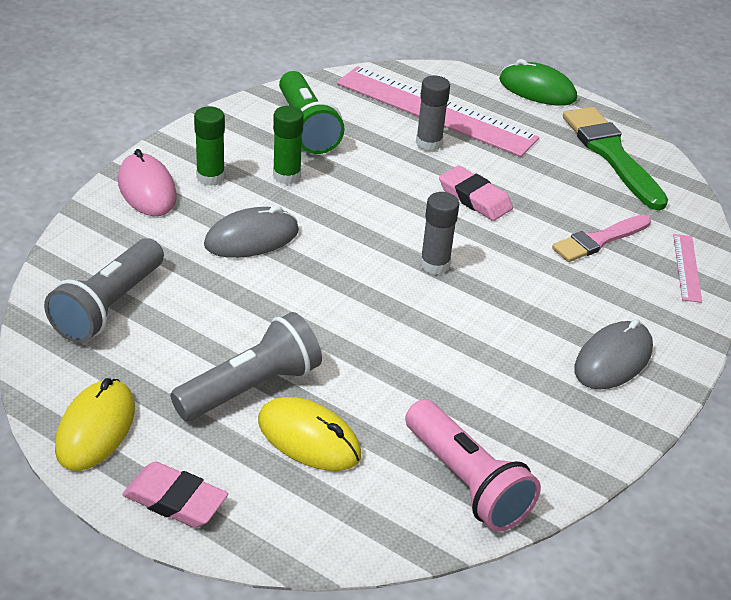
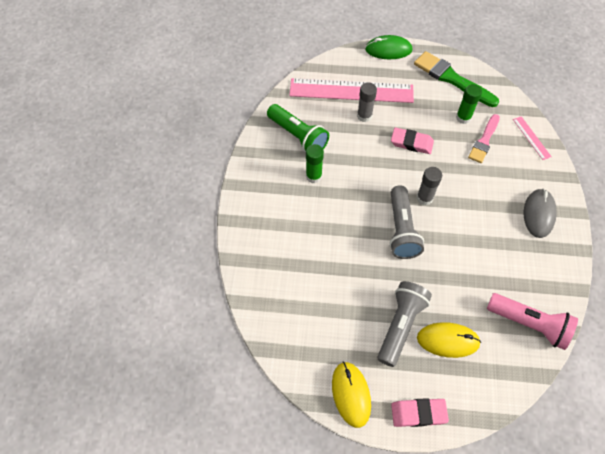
camera: 25 degrees left, 20 degrees up
(108, 306) = (296, 314): grey flashlight -> grey flashlight (401, 230)
(147, 189) = (252, 224): pink mouse -> none
(210, 177) = (277, 198): green glue stick -> green glue stick (463, 118)
(251, 238) = (329, 229): grey mouse -> none

